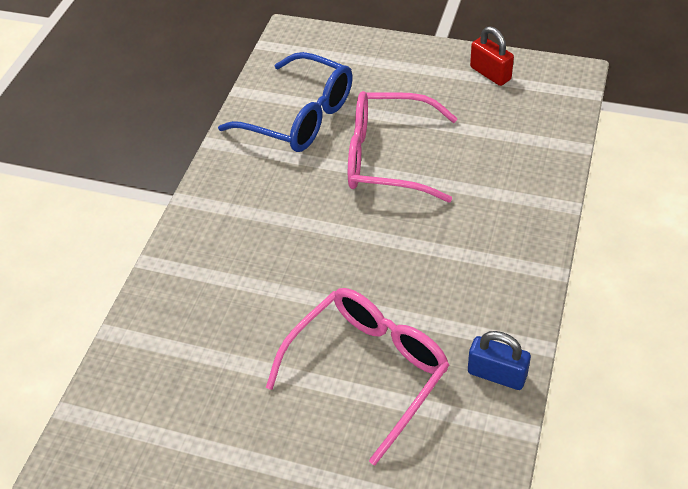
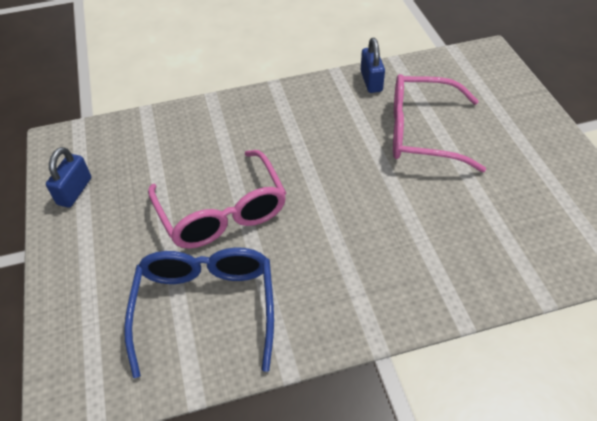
camera: 125 degrees left, 0 degrees up
(490, 73) = (74, 191): red padlock -> blue padlock

